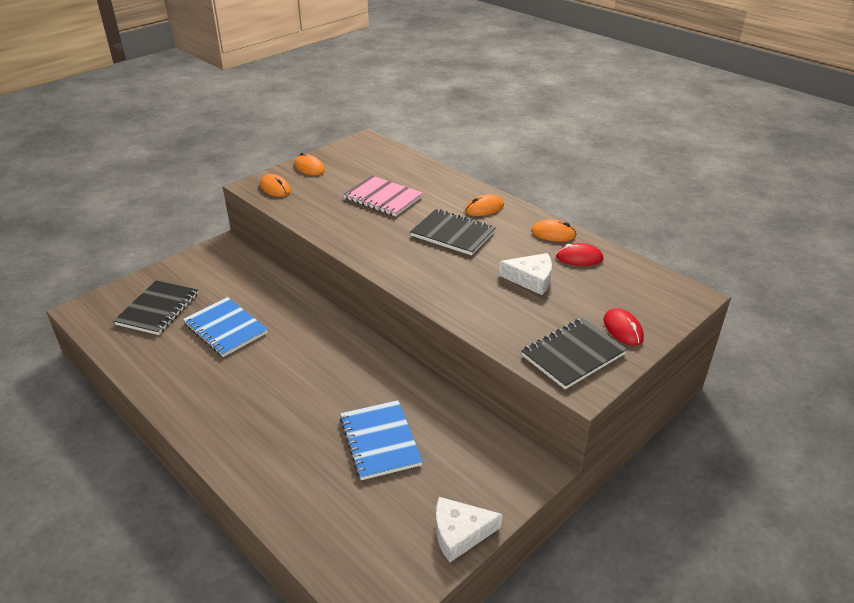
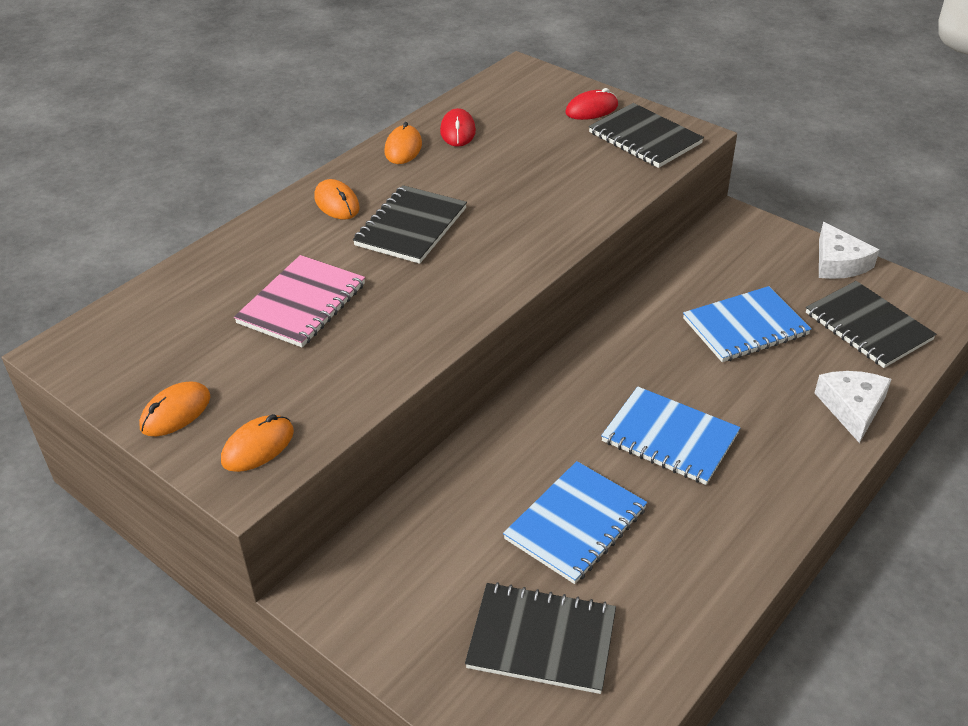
camera: 95 degrees left, 5 degrees up
(276, 377) = (669, 438): none -> blue notebook
(361, 528) = (868, 326): none -> black notebook
(531, 279) = (511, 164): white cheese -> white cheese (852, 408)

